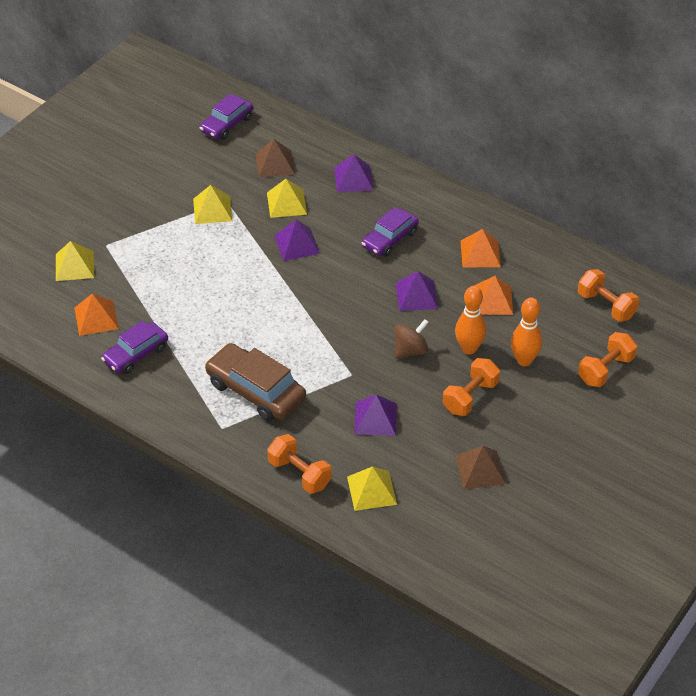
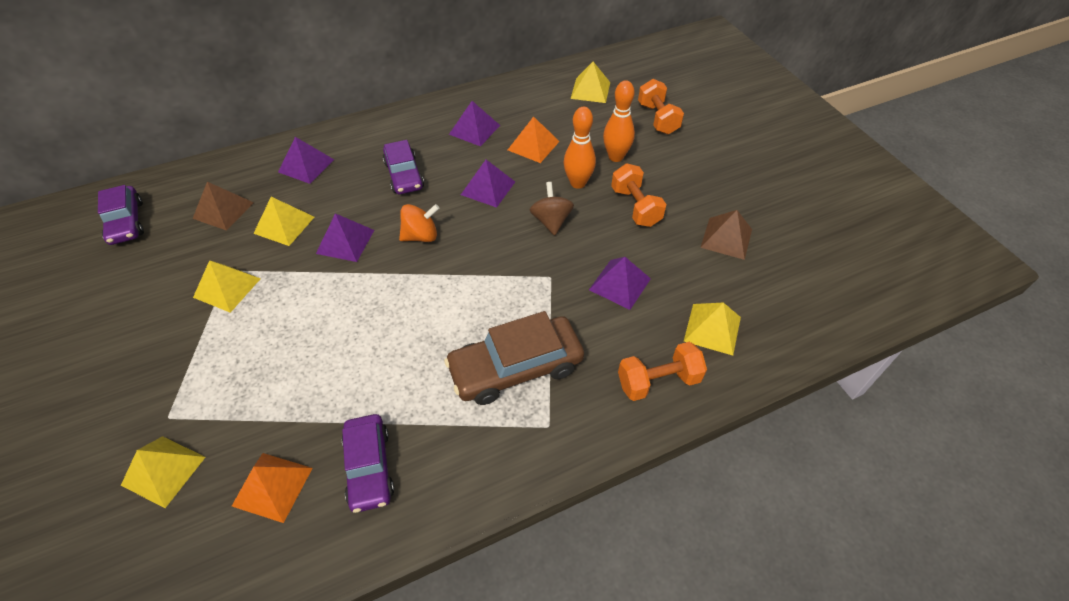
camera: 60 degrees left, 5 degrees up
(334, 282) = (421, 236): none -> orange spinning top
(480, 253) = (474, 129): orange pyramid -> purple pyramid
(606, 305) = (590, 90): orange dumbbell -> yellow pyramid

